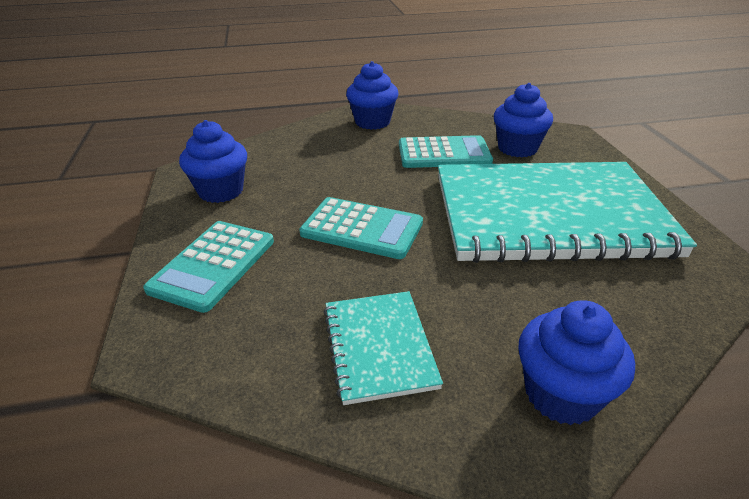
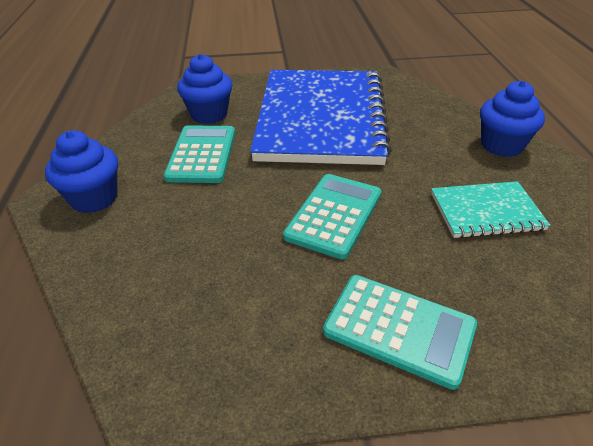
camera: 85 degrees left, 5 degrees up
(221, 191) = (234, 344): blue cupcake -> none
(548, 215) = (321, 118): turquoise notebook -> blue notebook

